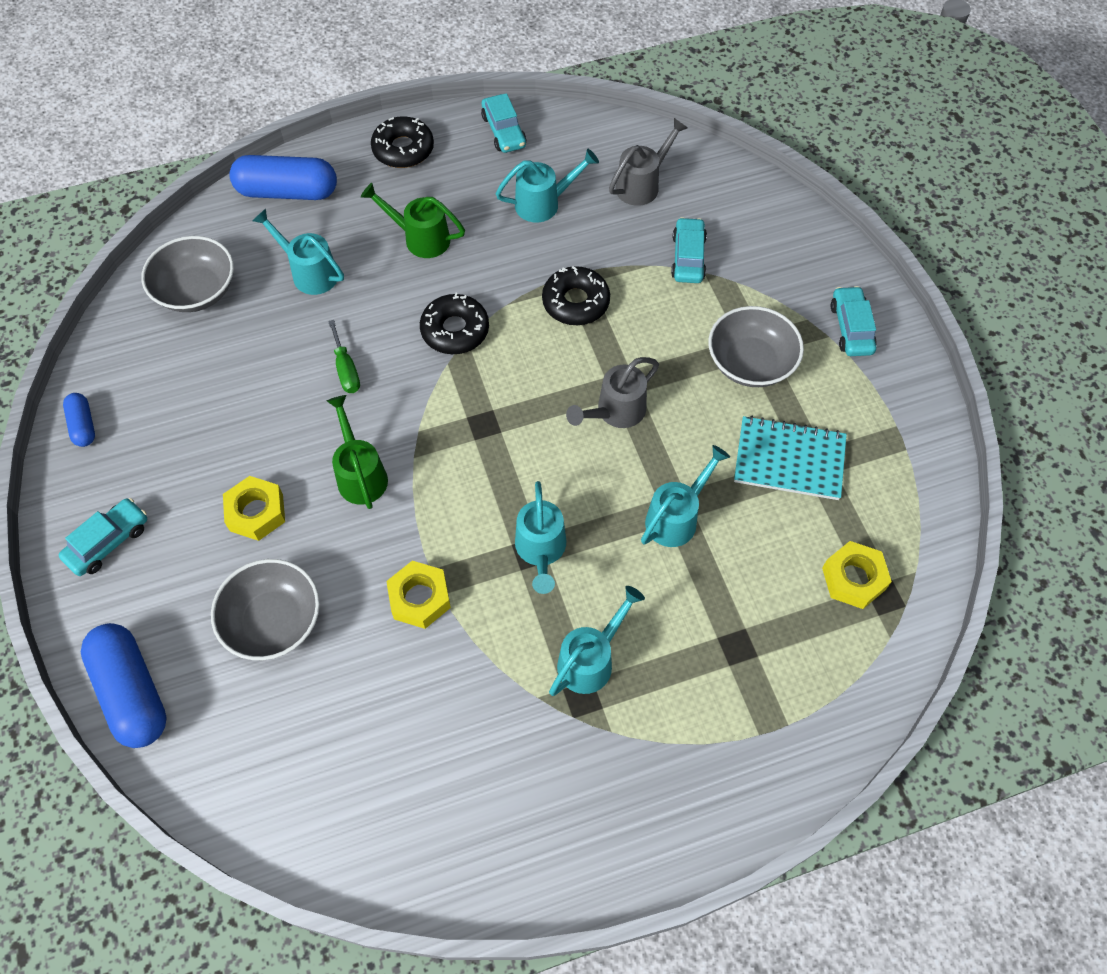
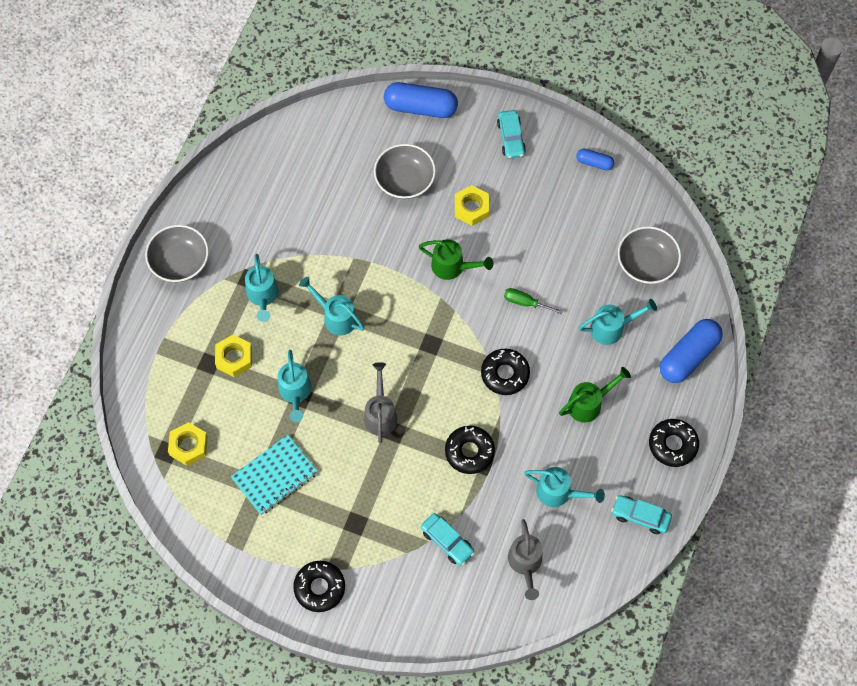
camera: 130 degrees right, 5 degrees up
(419, 598) = (360, 247): yellow nut -> yellow nut (234, 358)
(544, 203) = (559, 493): turquoise watering can -> turquoise watering can turned 90 degrees counterclockwise
(750, 363) = (347, 510): grey bowl -> grey bowl (180, 262)
(851, 328) = (319, 588): turquoise car -> black donut

